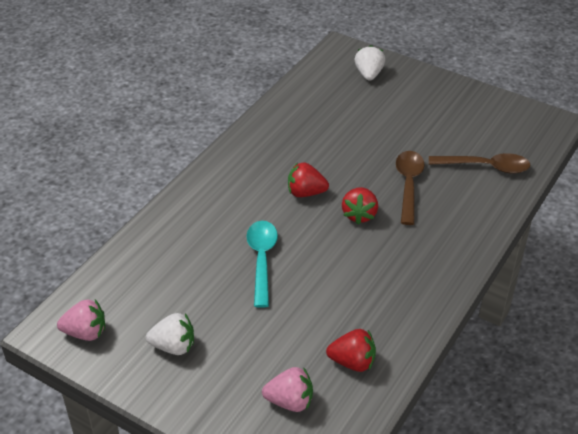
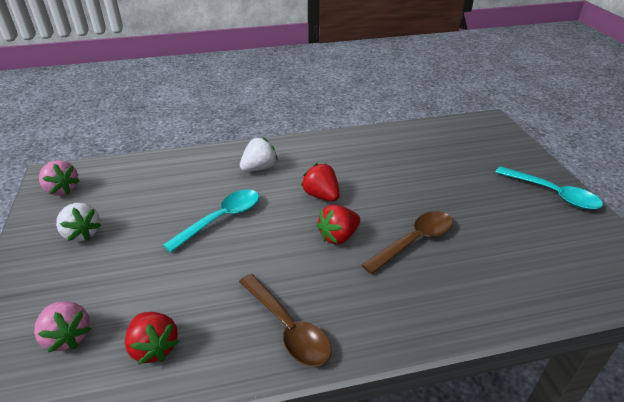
camera: 45 degrees right, 5 degrees down
(369, 74) = (492, 147): white strawberry -> white strawberry (259, 168)
(447, 93) = (553, 194): none -> turquoise spoon
(485, 167) = (515, 273): brown spoon -> brown spoon (288, 328)

